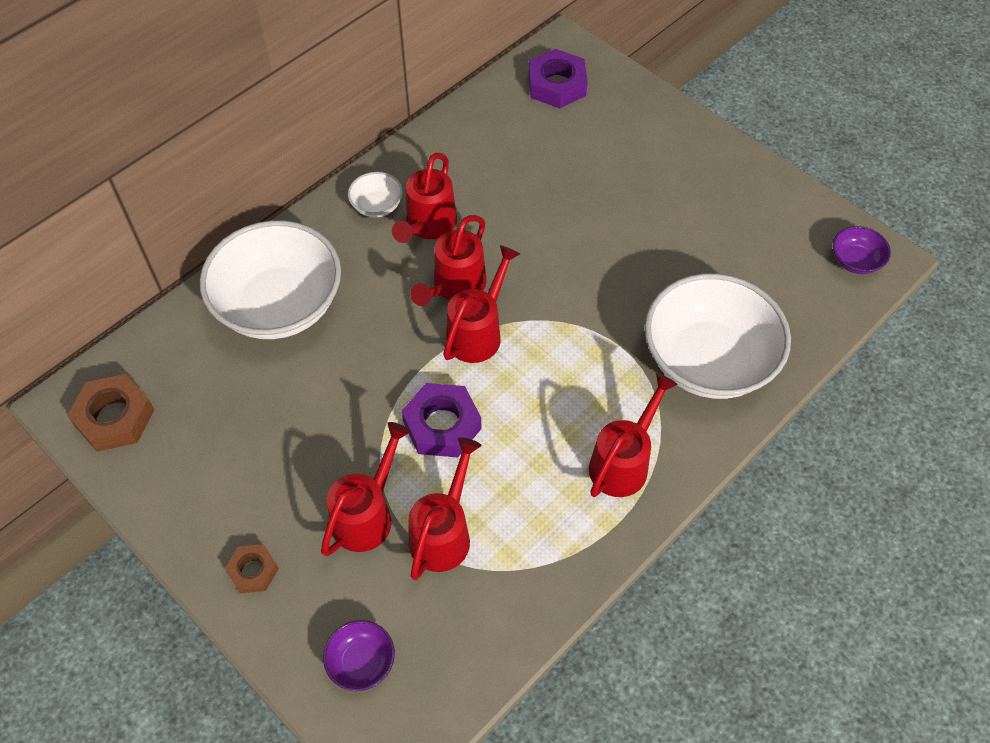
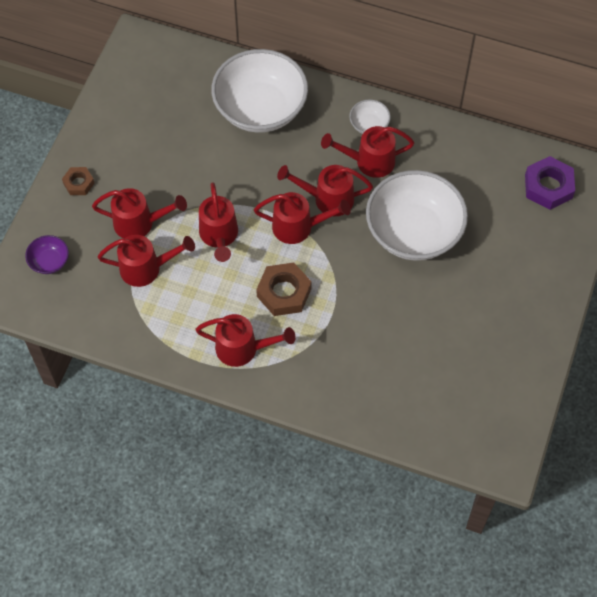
camera: 65 degrees right, 5 degrees up
(114, 418) = (140, 67): brown nut -> brown nut (284, 292)
(442, 425) = (219, 236): purple nut -> red watering can
(708, 360) = (349, 373): white bowl -> white bowl (413, 232)
(855, 261) = (492, 444): purple bowl -> none

